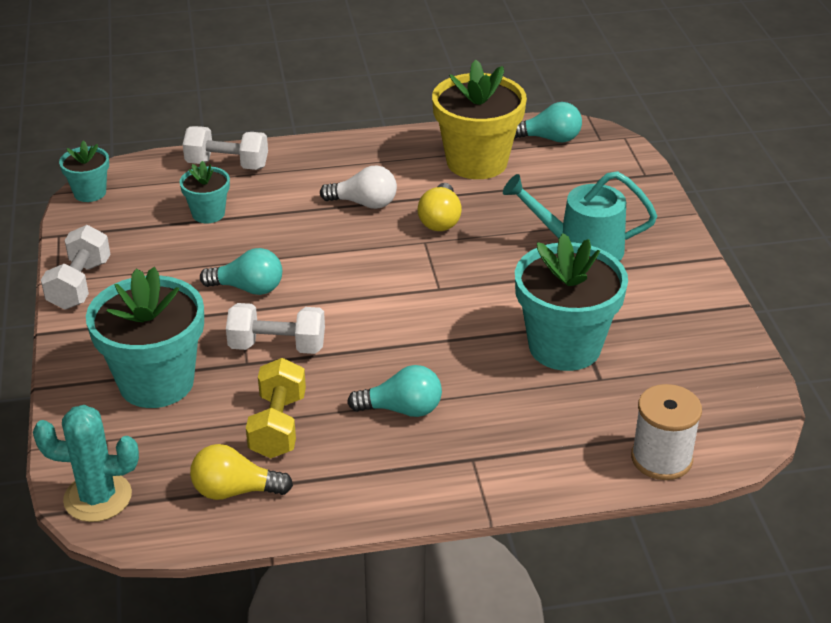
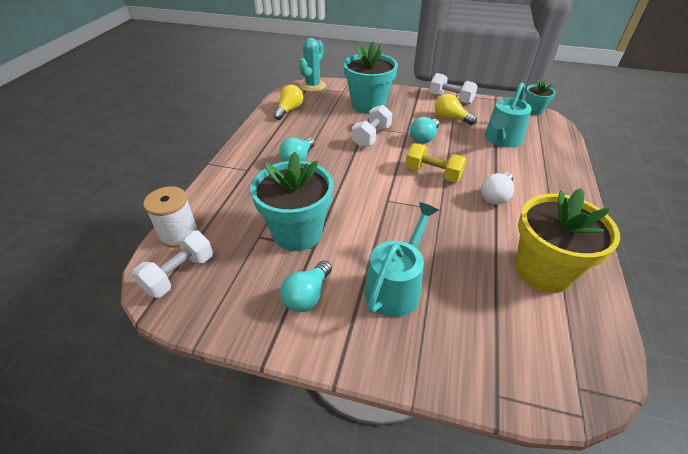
camera: 115 degrees right, 5 degrees up
(208, 214) = (501, 139): turquoise flower pot -> turquoise watering can
(227, 165) = (556, 155): white dumbbell -> white dumbbell (179, 274)
(278, 426) = (317, 126): yellow dumbbell -> yellow dumbbell (433, 174)
(440, 220) = (463, 224): yellow light bulb -> yellow light bulb (450, 119)
(549, 138) = (582, 341): turquoise light bulb -> turquoise light bulb (307, 295)

